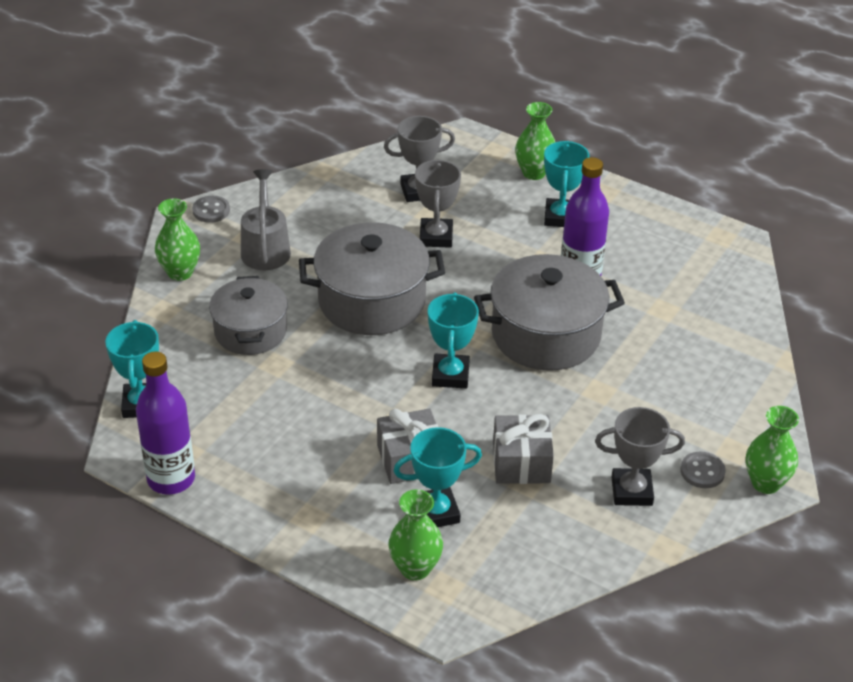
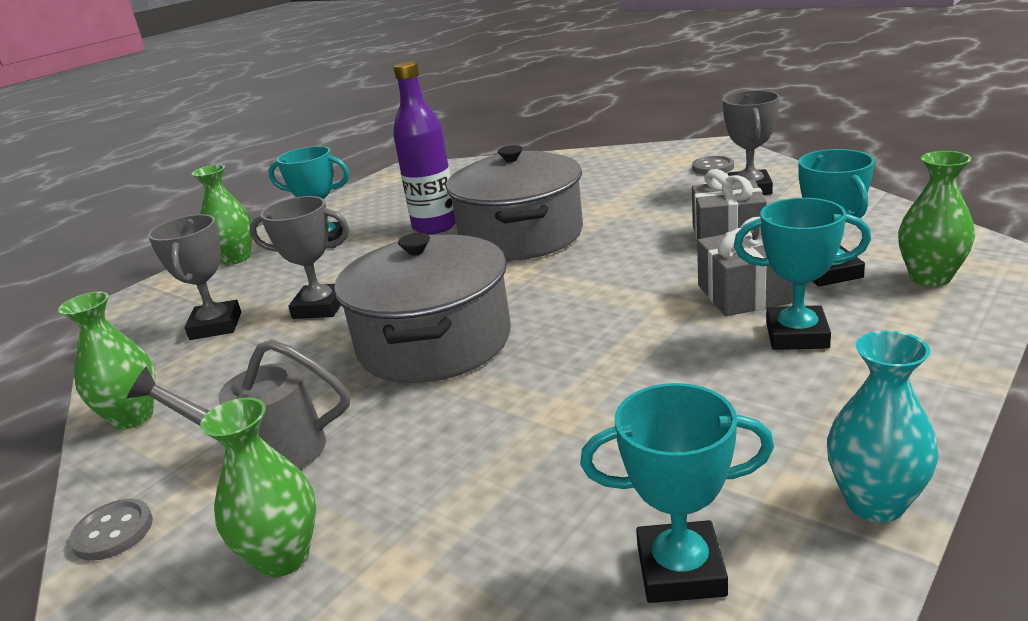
camera: 80 degrees left, 15 degrees down
(171, 479) = (875, 503): purple bottle -> turquoise vase
(250, 331) = (479, 447): grey pot -> none
(450, 375) = (587, 280): turquoise trophy -> turquoise trophy (797, 335)
(765, 483) = (719, 148): green vase -> green vase (132, 417)

